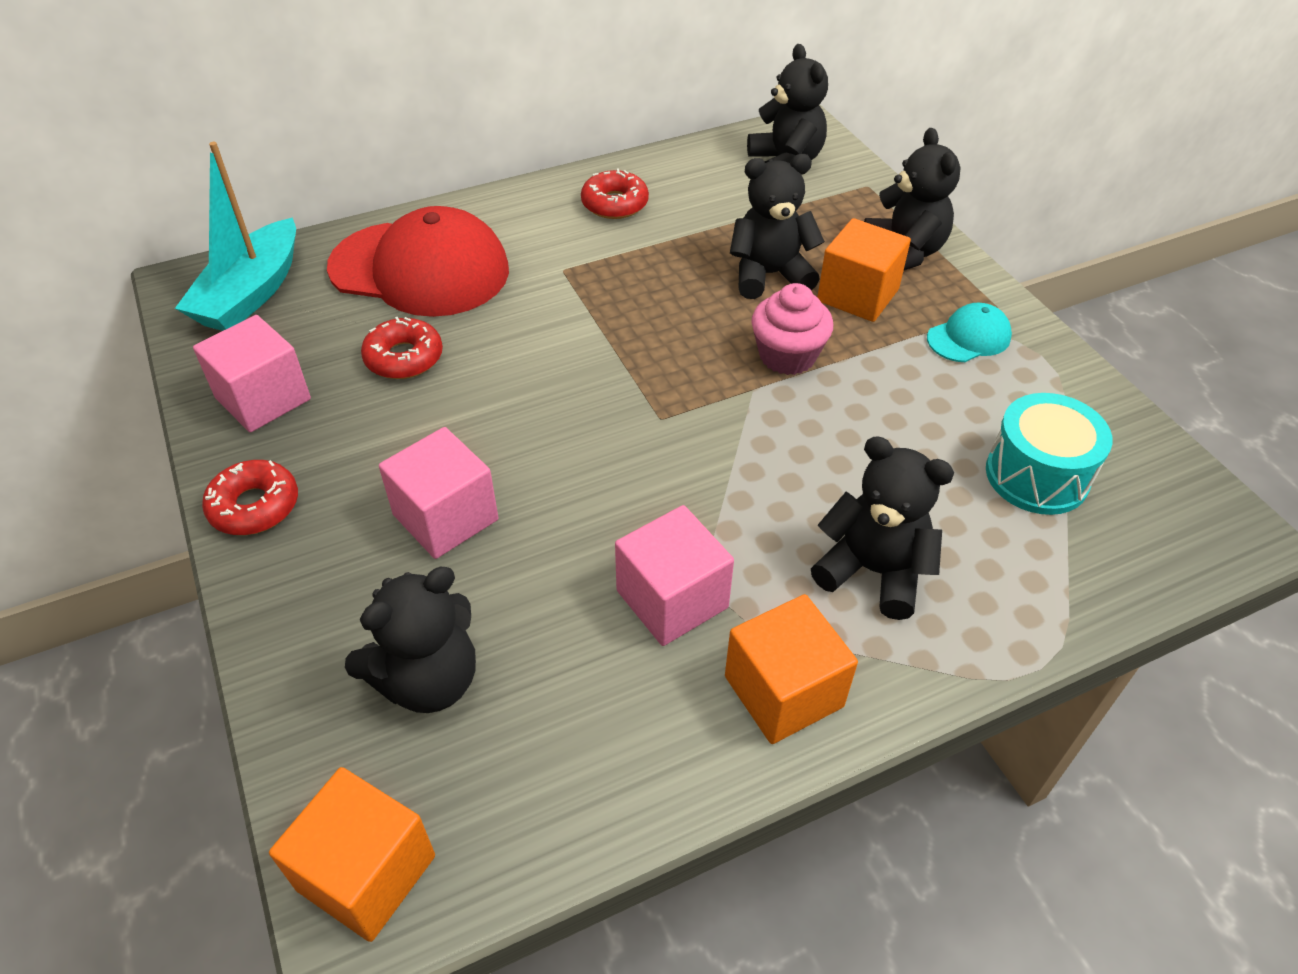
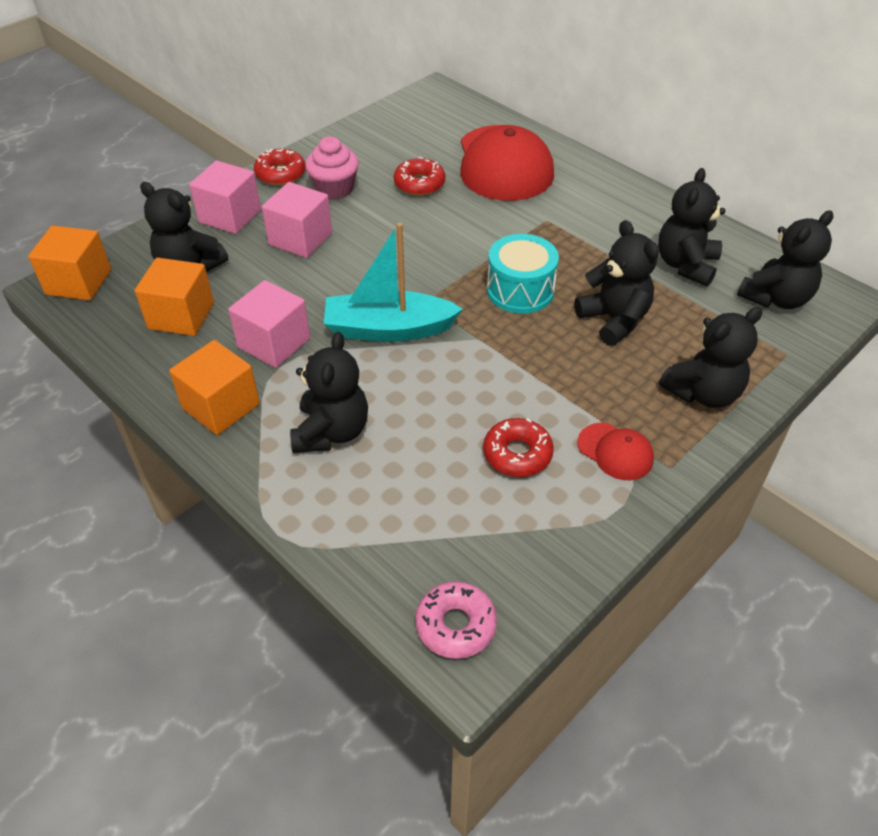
camera: 70 degrees right, 0 degrees up
(251, 293) = (440, 114): turquoise boat -> turquoise boat (388, 329)
(263, 399) = (358, 148): pink cube -> pink cube (230, 216)
(615, 204) = (640, 223): red donut -> red donut (517, 454)
(705, 198) = (685, 265): none -> black teddy bear
(787, 356) = (524, 348): pink cupcake -> pink cupcake (334, 188)
(857, 295) = (624, 374): orange cube -> orange cube (181, 316)
(969, 337) = (615, 451): turquoise cap -> red cap
(1037, 475) = (469, 514): turquoise drum -> turquoise drum (520, 290)
(1189, 528) = (456, 625): none -> pink donut

